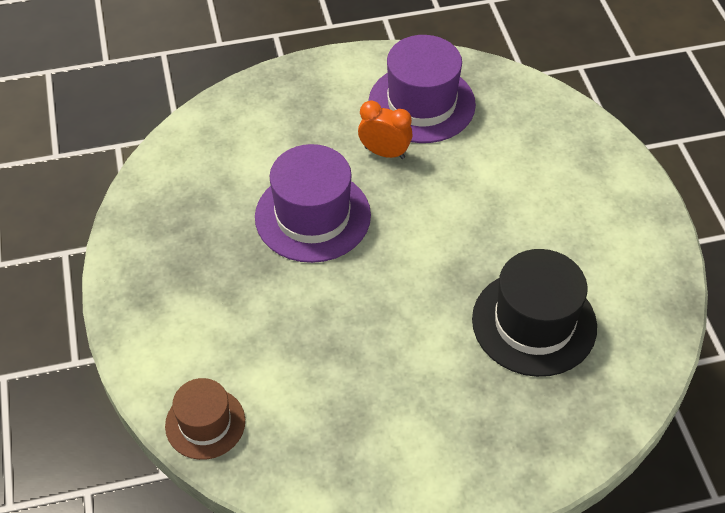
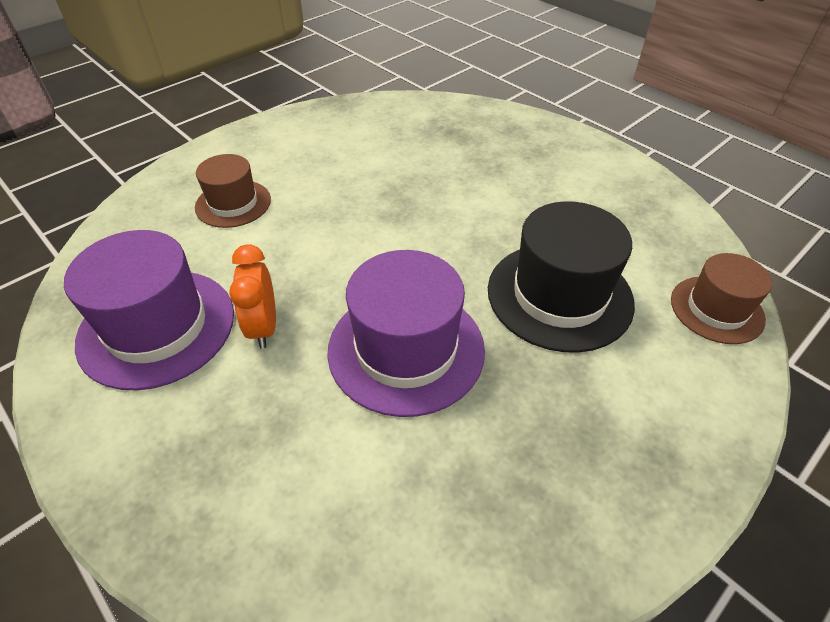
camera: 120 degrees left, 5 degrees down
(534, 323) = (413, 159): black hat -> black hat (559, 295)
(538, 173) = (233, 203): none -> brown hat

